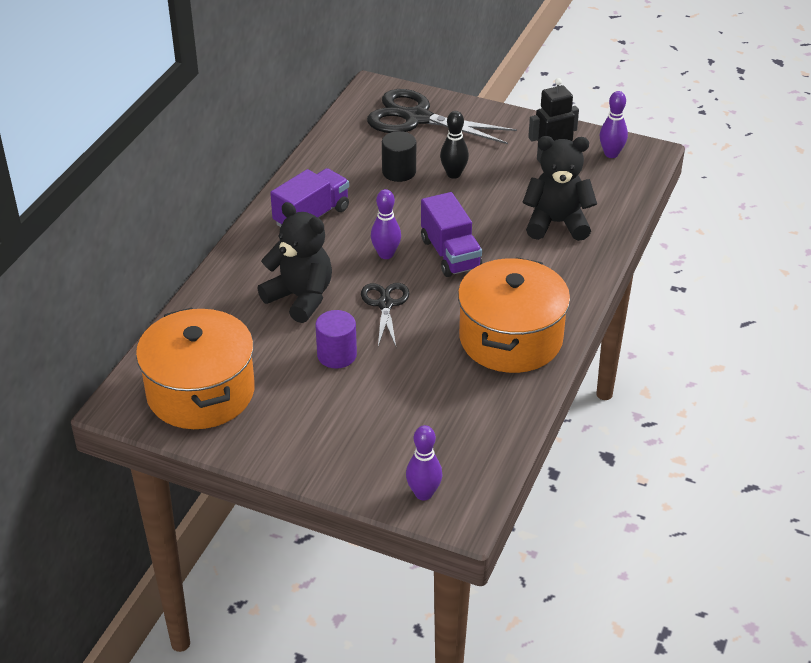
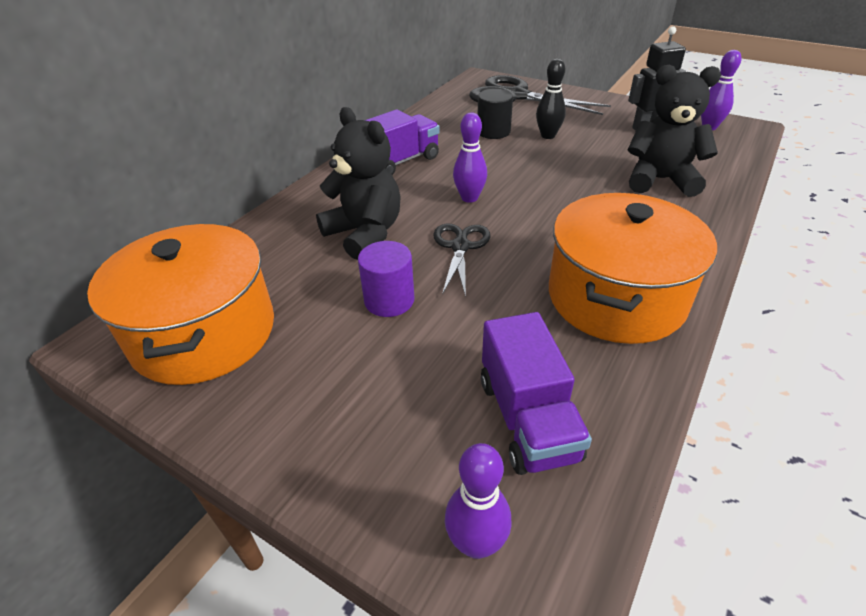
camera: 10 degrees right, 0 degrees up
(450, 254) = (541, 201): purple truck -> purple truck (527, 418)

